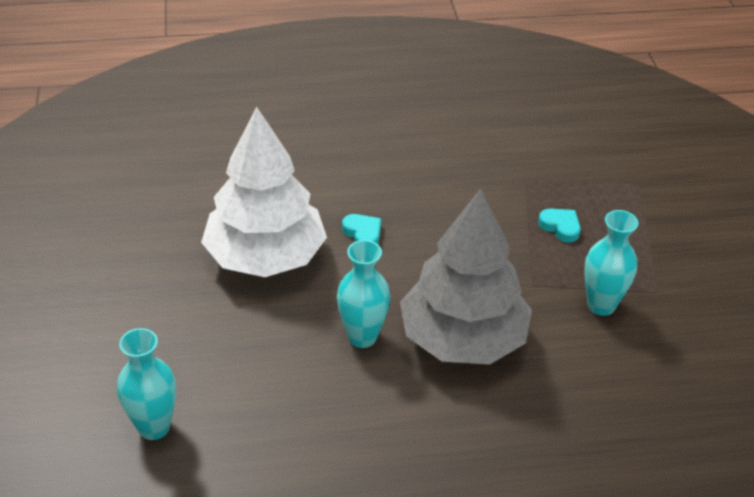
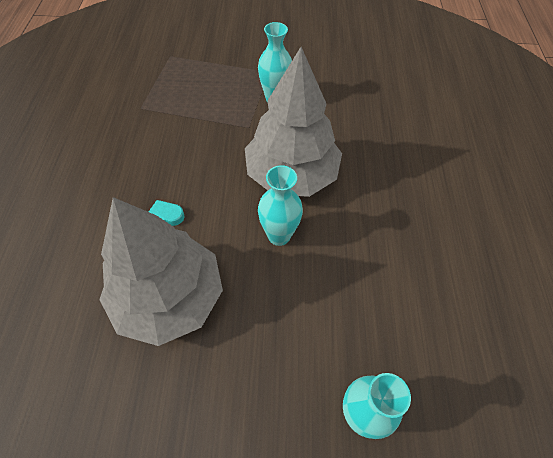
camera: 80 degrees left, 15 degrees up
(265, 257) = (169, 297): white tree -> grey tree
(560, 227) = (197, 101): turquoise heart -> none

